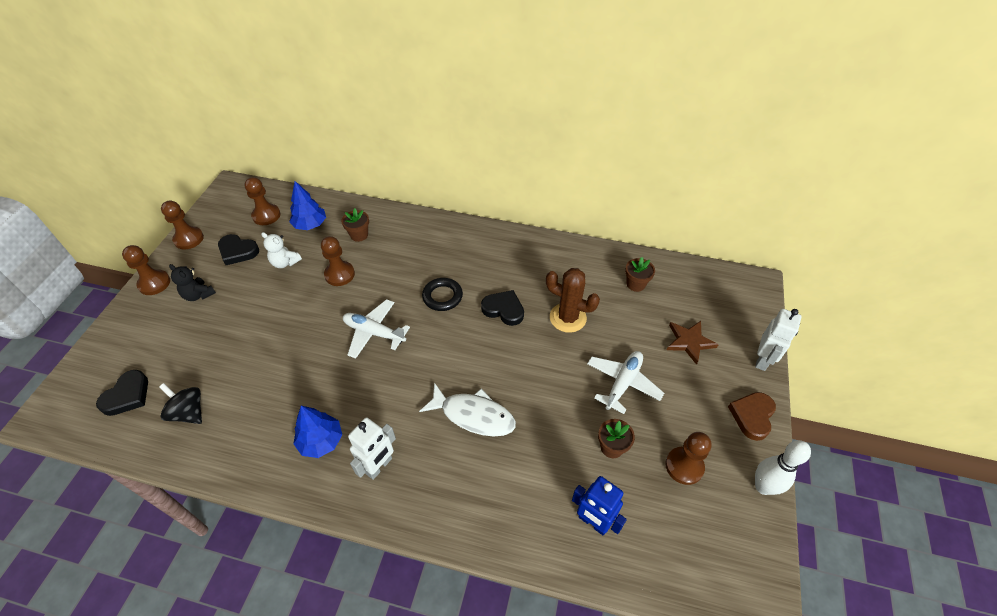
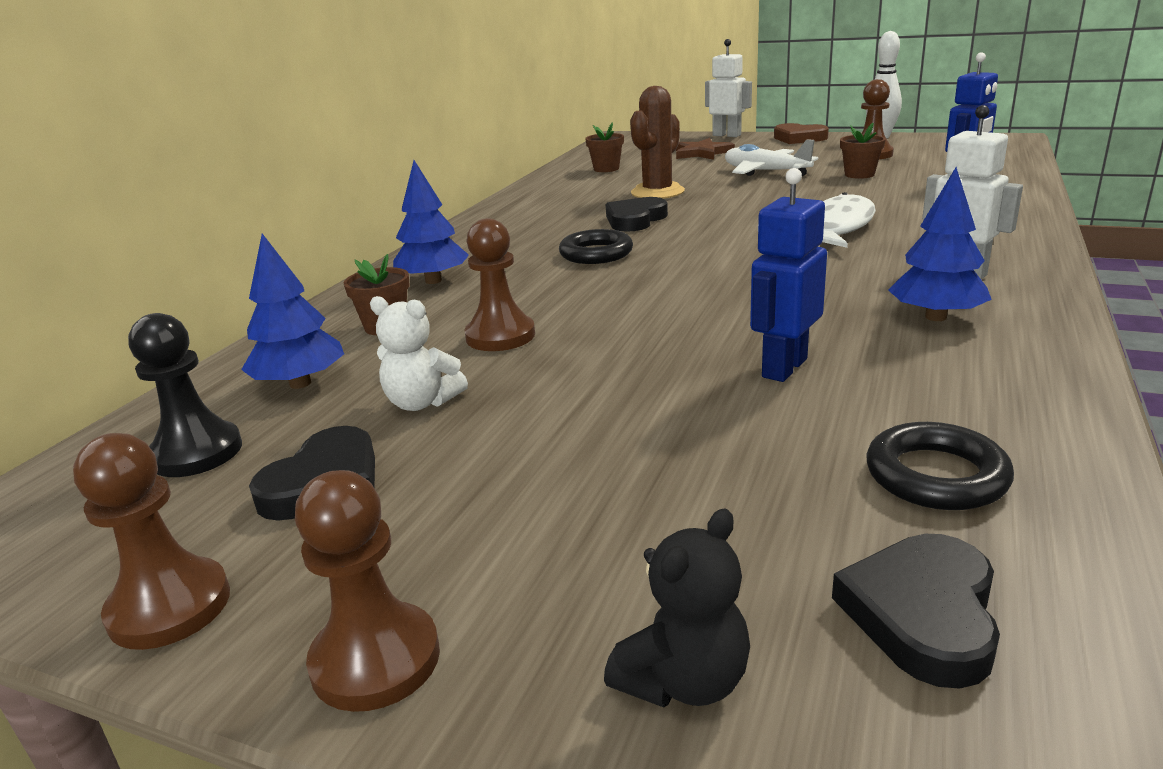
camera: 80 degrees left, 25 degrees down
(127, 395) = (923, 614): black heart -> black heart turned 105 degrees counterclockwise
(189, 412) = (936, 476): black spinning top -> black ring
(198, 295) = (486, 532): black teddy bear -> black teddy bear (684, 681)
(266, 215) = (196, 453): brown pawn -> black pawn
(282, 373) = (783, 368): none -> blue robot
(285, 262) = (422, 402): white teddy bear -> white teddy bear turned 75 degrees clockwise
(374, 332) = (673, 295): white plane -> none
(412, 238) = (433, 281): none -> blue tree

